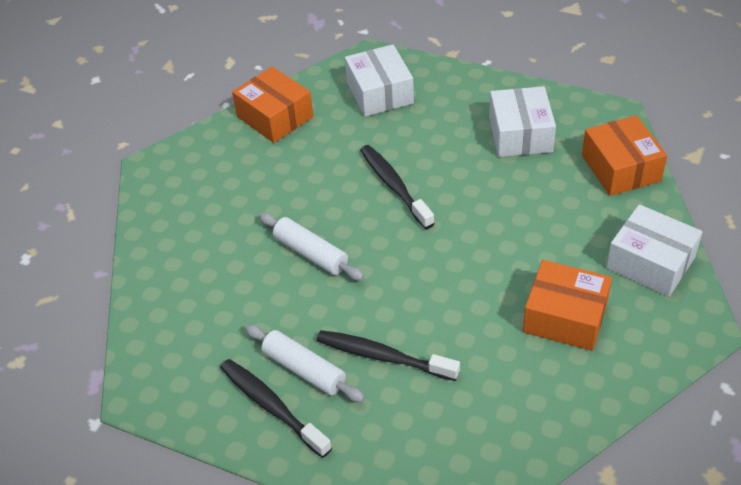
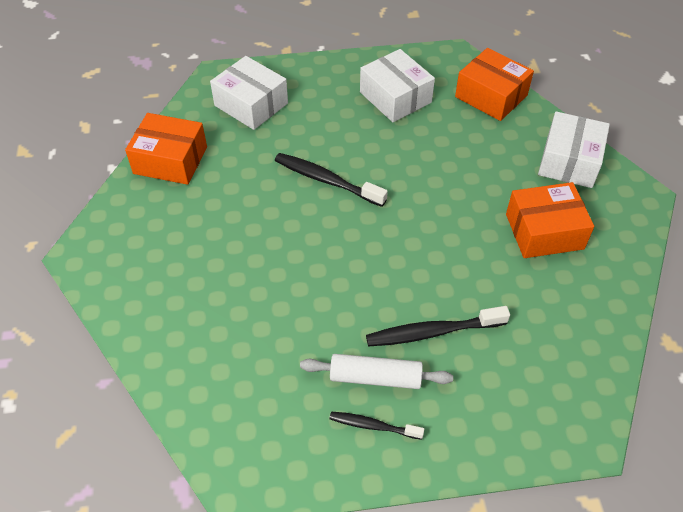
camera: 35 degrees left, 5 degrees up
(271, 406) = (373, 426): black toothbrush -> black toothbrush, size x0.61
(311, 253) = (300, 270): white rolling pin -> none
(650, 262) = (569, 161): white box -> white box turned 75 degrees counterclockwise

